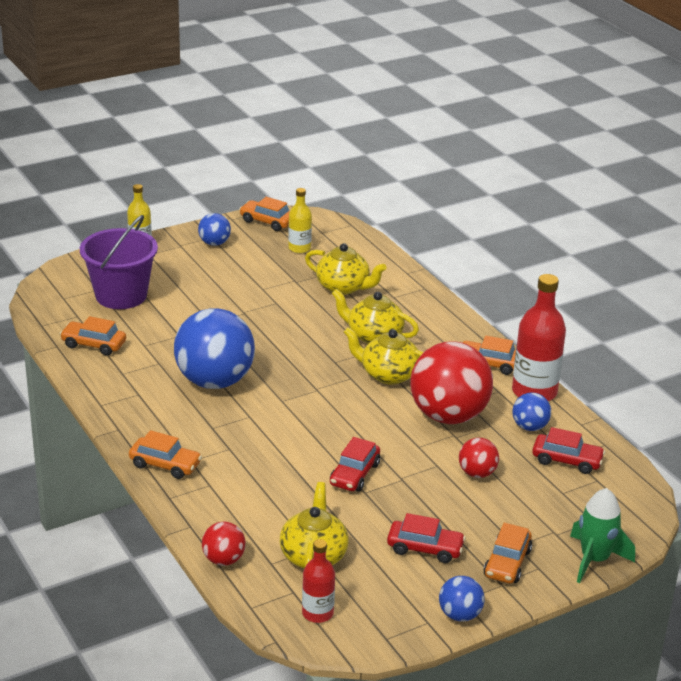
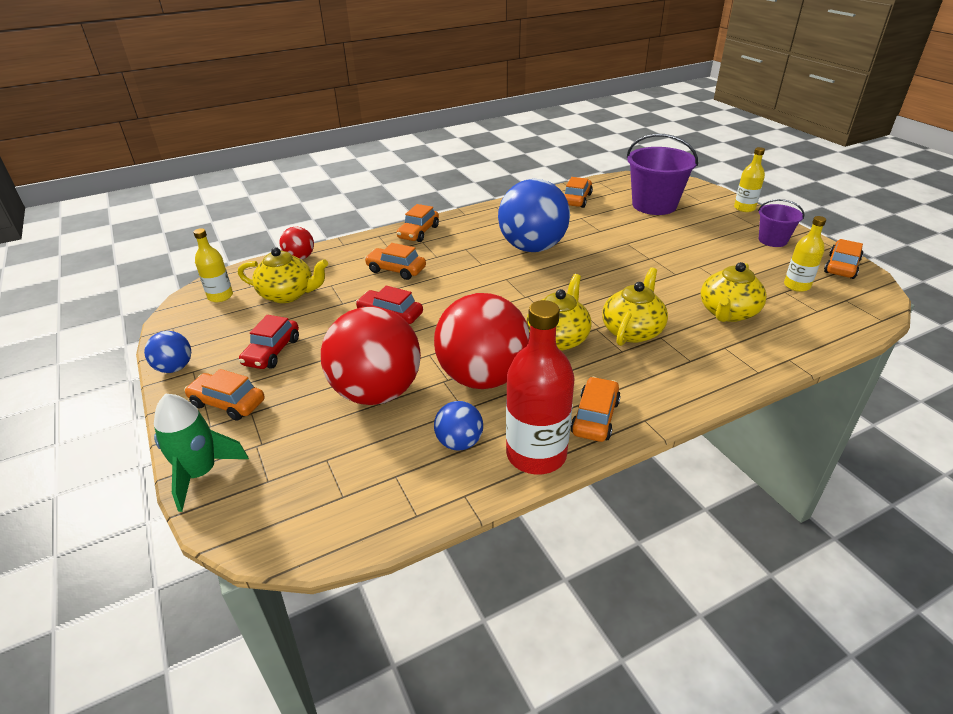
camera: 95 degrees right, 5 degrees up
(214, 243) = (772, 240): blue ball -> purple bucket
(260, 477) = (396, 270): none -> orange car
(317, 613) = (220, 296): red bottle -> yellow bottle
(477, 473) = (377, 392): red ball -> red ball, size x2.14
(567, 460) = (387, 470): red car -> none

